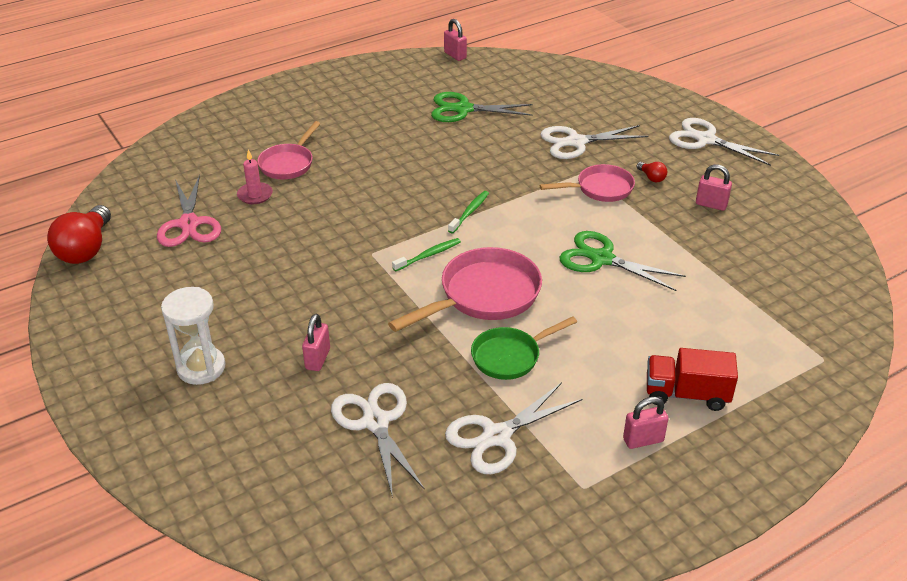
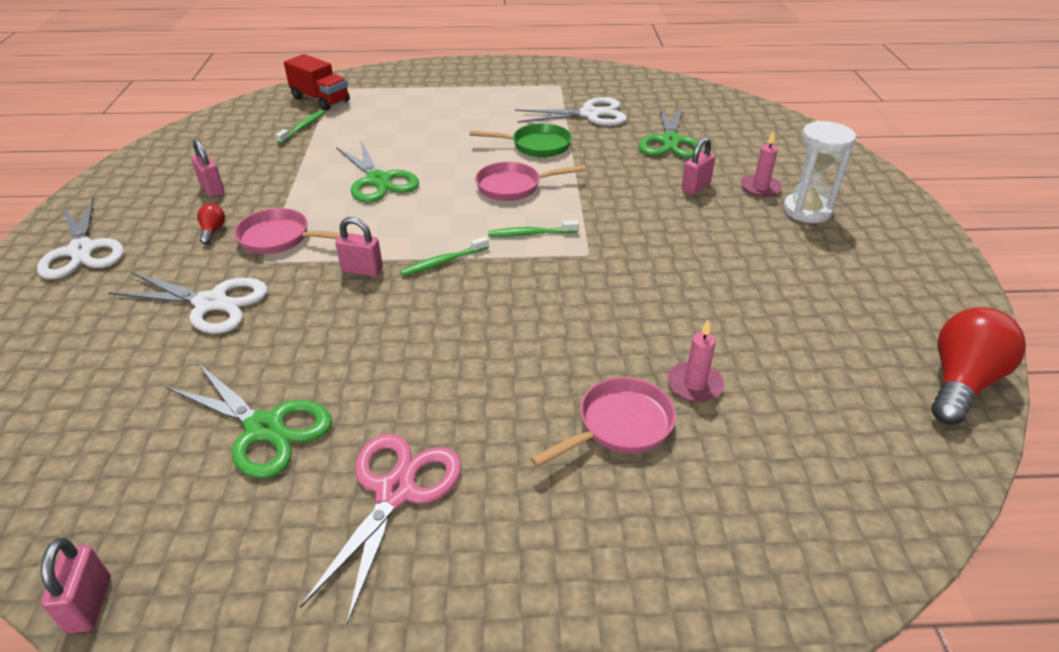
camera: 150 degrees left, 0 degrees up
(189, 224) = (803, 370): pink scissors -> pink scissors (395, 491)
(253, 383) = (760, 188): none -> pink candle
(375, 422) = (670, 141): white scissors -> green scissors
(483, 296) = (513, 187): pink pan -> pink pan, size x0.64
(643, 440) = (499, 91): pink padlock -> pink padlock (362, 270)
(686, 394) = (443, 99): red truck -> red truck (321, 100)
(755, 291) = (303, 127): none -> green toothbrush

